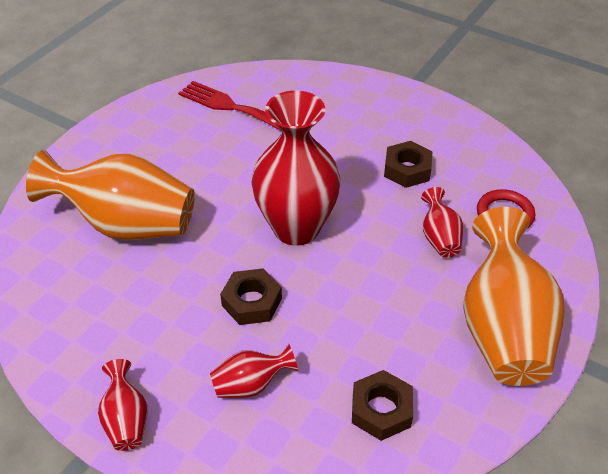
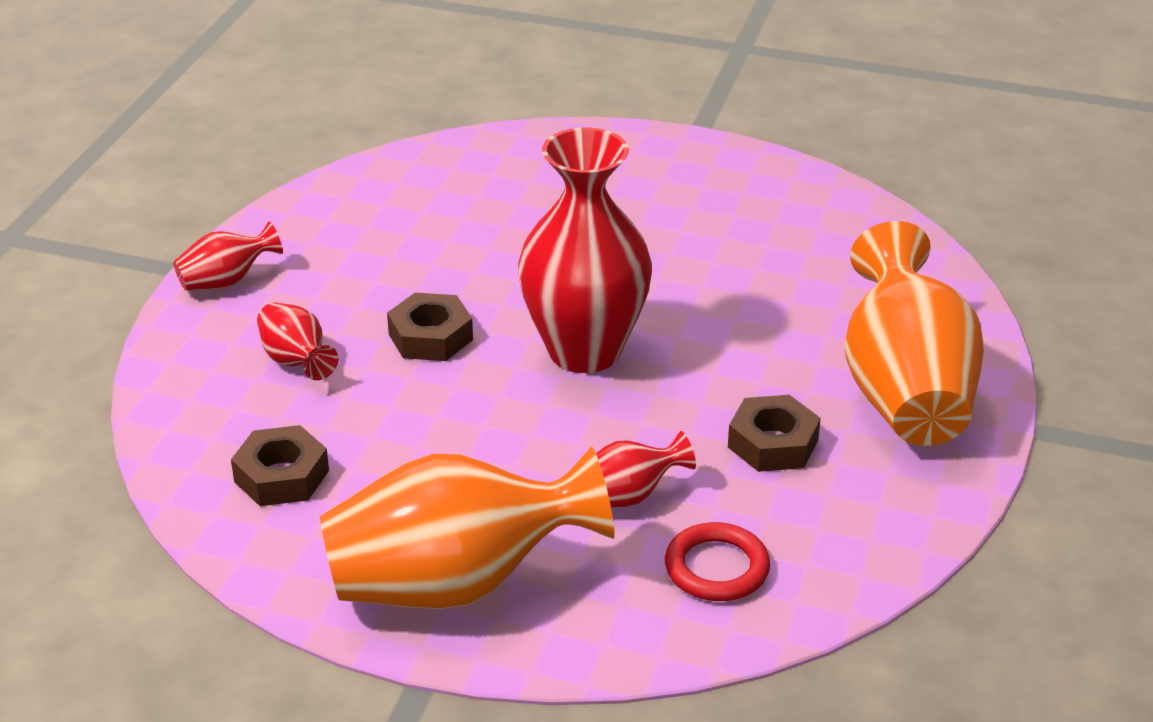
camera: 75 degrees right, 10 degrees down
(126, 225) = (528, 210): orange vase -> orange vase (904, 392)
(230, 106) = (822, 242): red fork -> none

